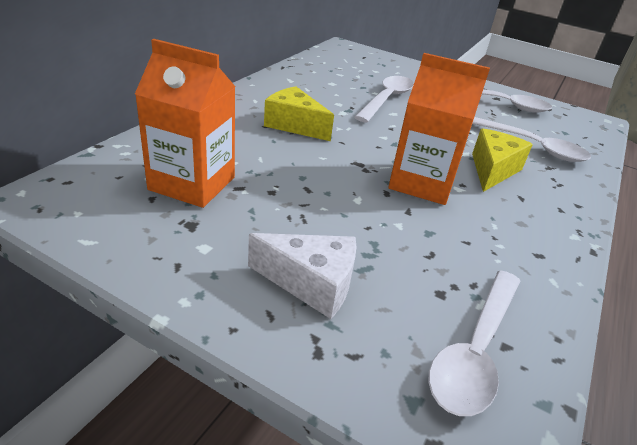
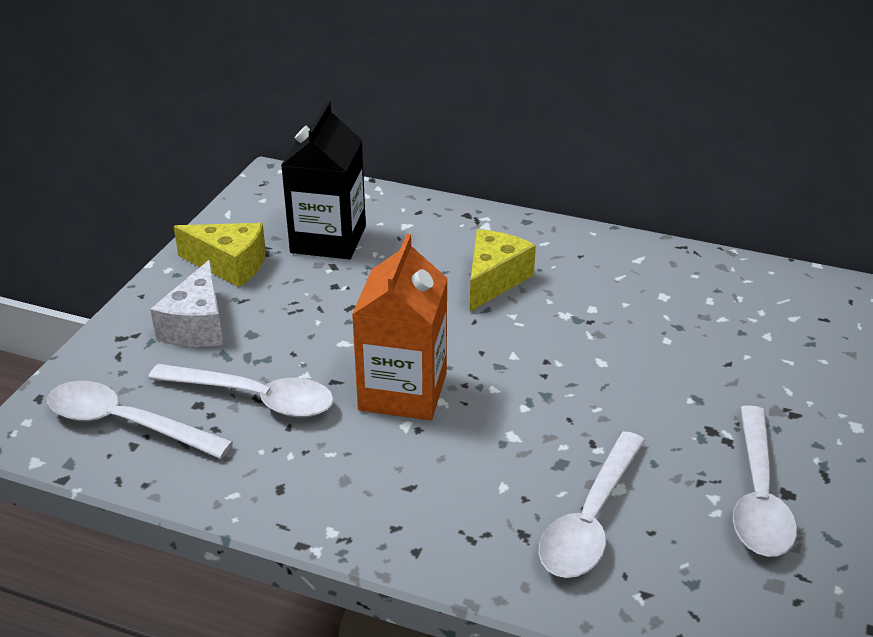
camera: 85 degrees right, 0 degrees up
(192, 183) = (328, 239): orange carton -> black carton
(387, 99) = (649, 353): white spoon -> white spoon (255, 398)
(492, 170) = (474, 462): yellow cheese -> yellow cheese (229, 265)

